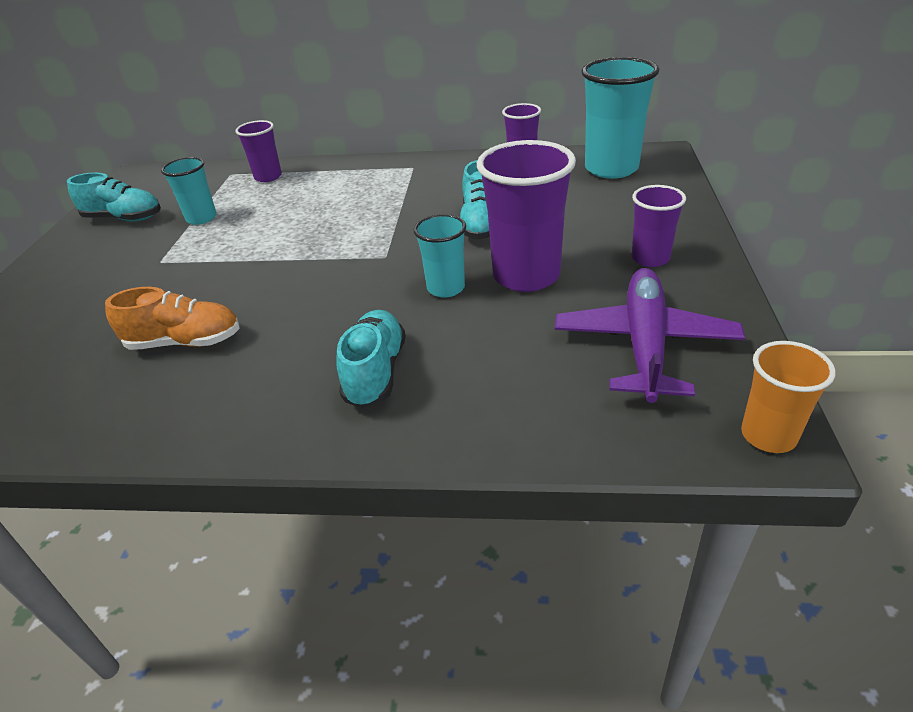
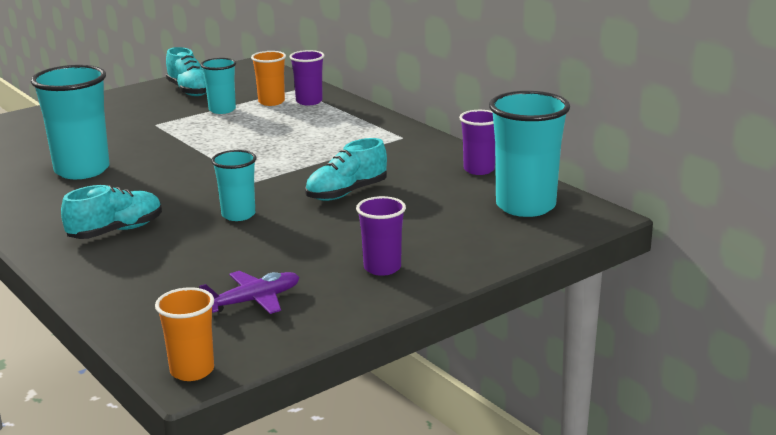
camera: 45 degrees right, 15 degrees down
(185, 342) = (82, 170): orange shoe -> turquoise cup
(234, 192) = (271, 102): none -> orange cup
(526, 275) = (292, 234): purple cup -> none
(645, 344) = (253, 301): purple plane -> purple plane, size x0.60

